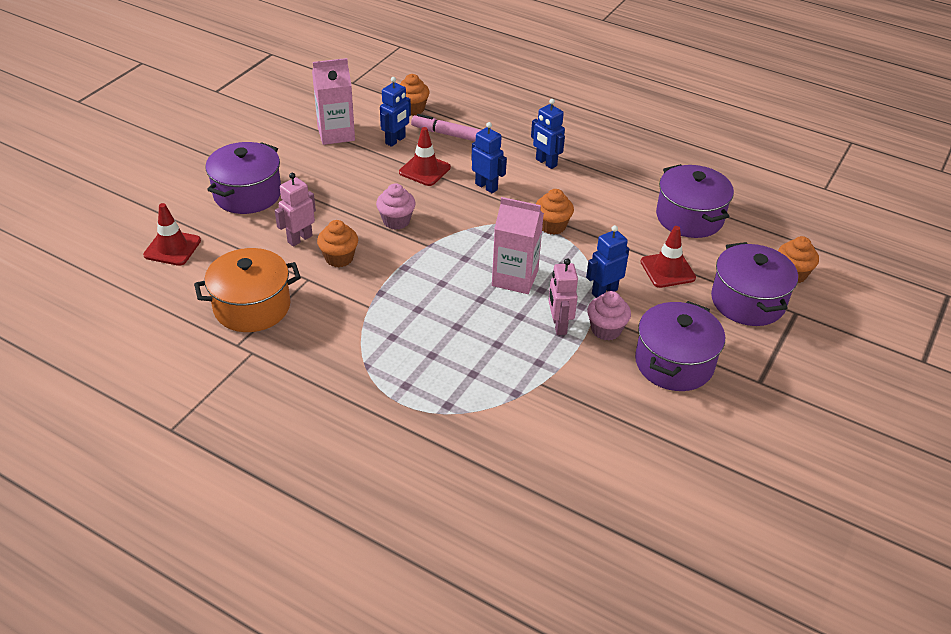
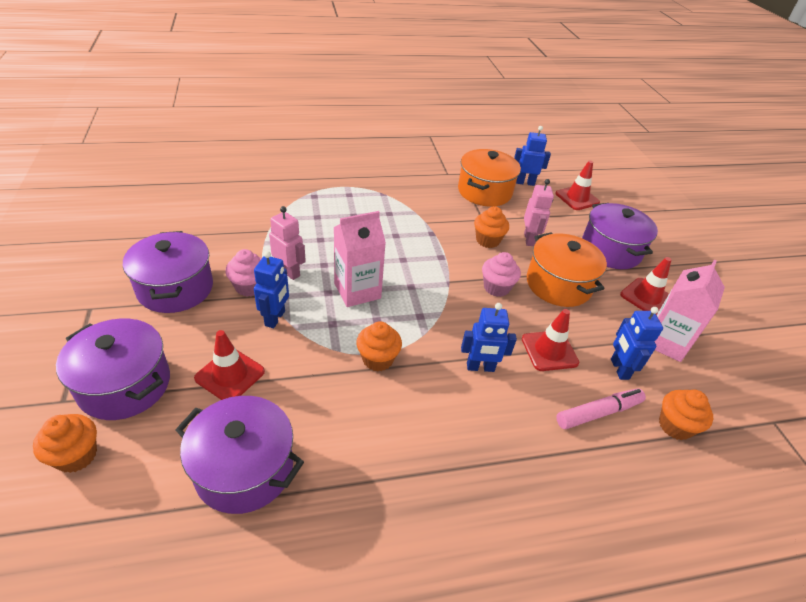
camera: 135 degrees right, 0 degrees up
(292, 156) = (646, 297): none -> red traffic cone
(343, 197) = (558, 285): none -> orange pot
(546, 163) = (467, 444): blue robot -> blue robot (525, 182)

